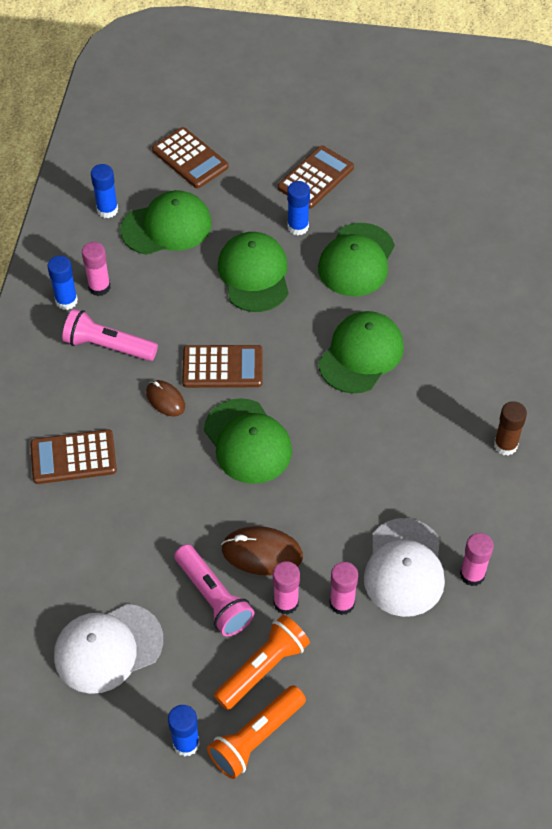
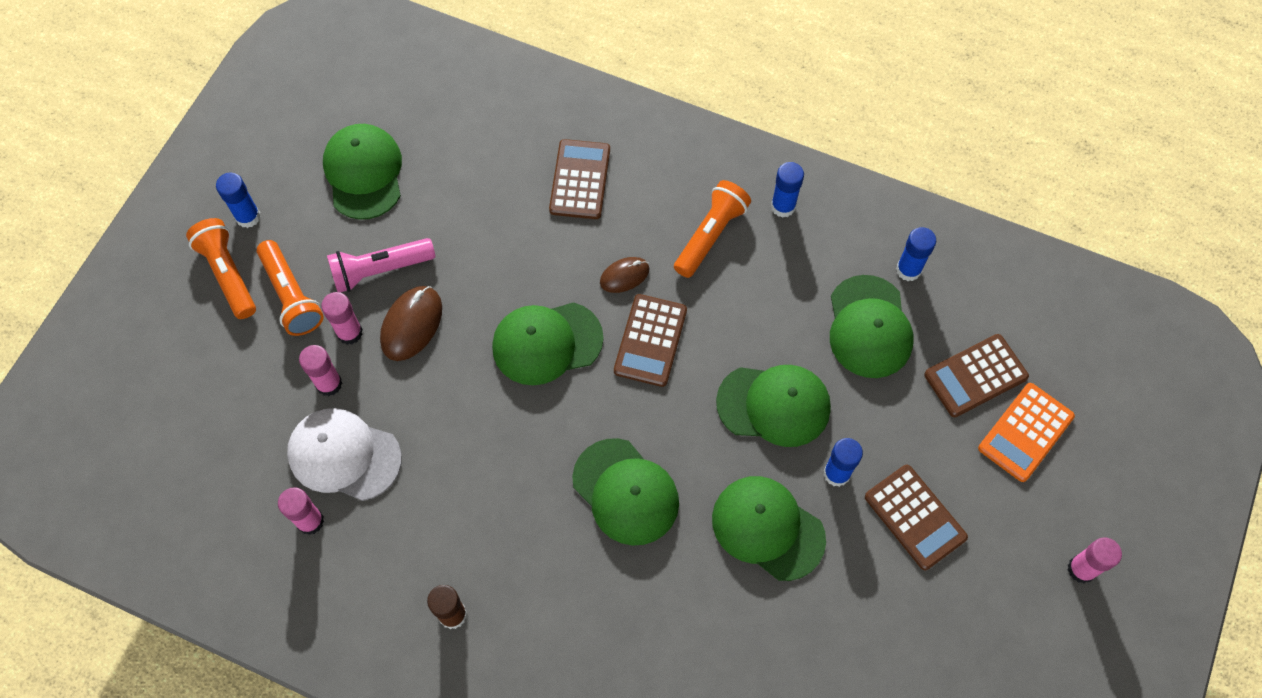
camera: 105 degrees right, 10 degrees up
(99, 287) = (794, 241): pink glue stick -> pink glue stick (1081, 569)
(108, 346) = (710, 235): pink flashlight -> orange flashlight
(108, 648) = (364, 173): white cap -> green cap
(227, 126) = (1025, 432): none -> orange calculator

